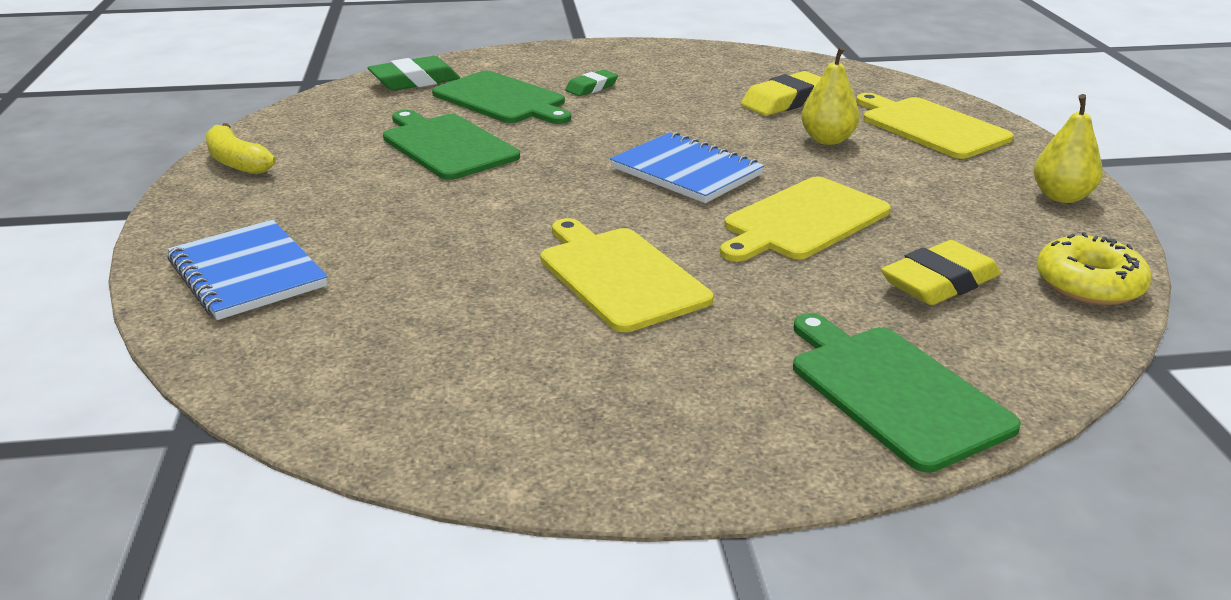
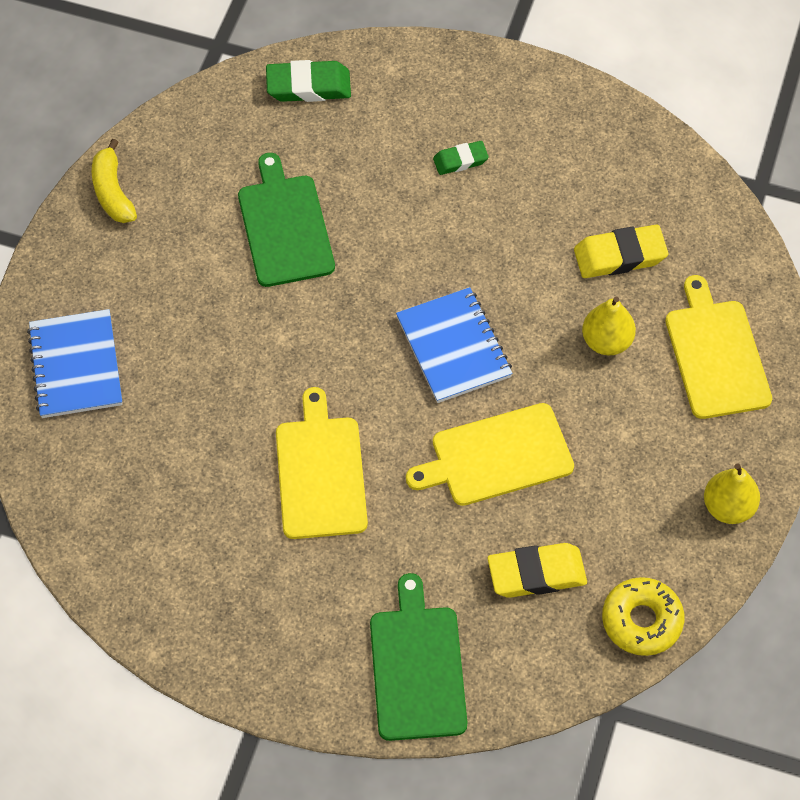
camera: 25 degrees right, 30 degrees up
(502, 99) = (369, 155): green cutting board -> none

